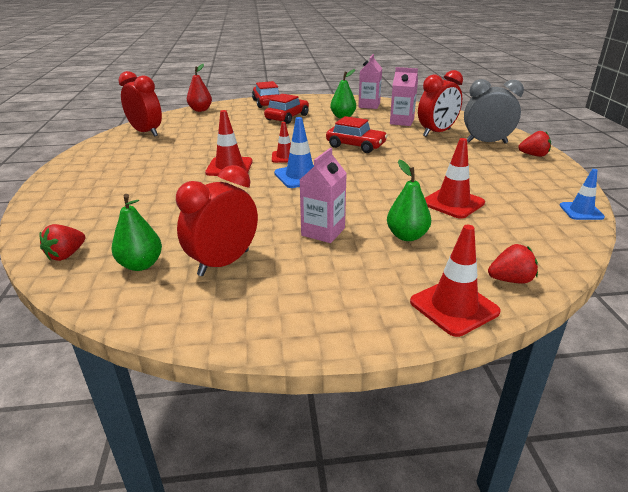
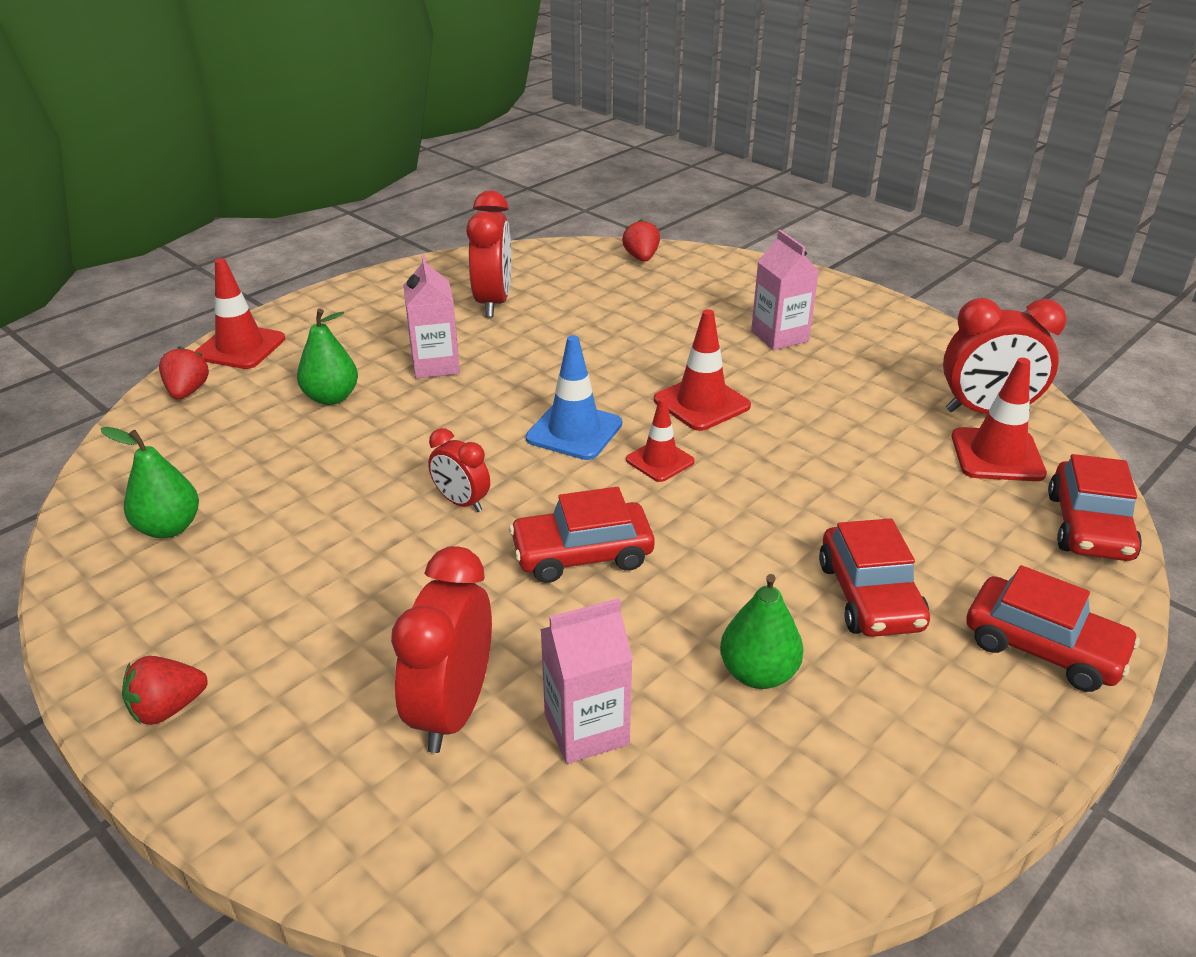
camera: 140 degrees right, 5 degrees up
(141, 265) = (563, 275): green pear -> green pear (169, 528)
(200, 110) = (1089, 527): red pear -> red car
(369, 105) = (783, 802): pink carton -> pink carton (779, 336)
(382, 170) = (461, 502): none -> red clock
(453, 203) = (298, 475): red traffic cone -> red traffic cone (997, 455)
(486, 142) = (301, 720): grey clock -> none
(510, 280) = (187, 391): red strawberry -> red strawberry turned 135 degrees clockwise
(581, 211) = (81, 542): blue traffic cone -> none

